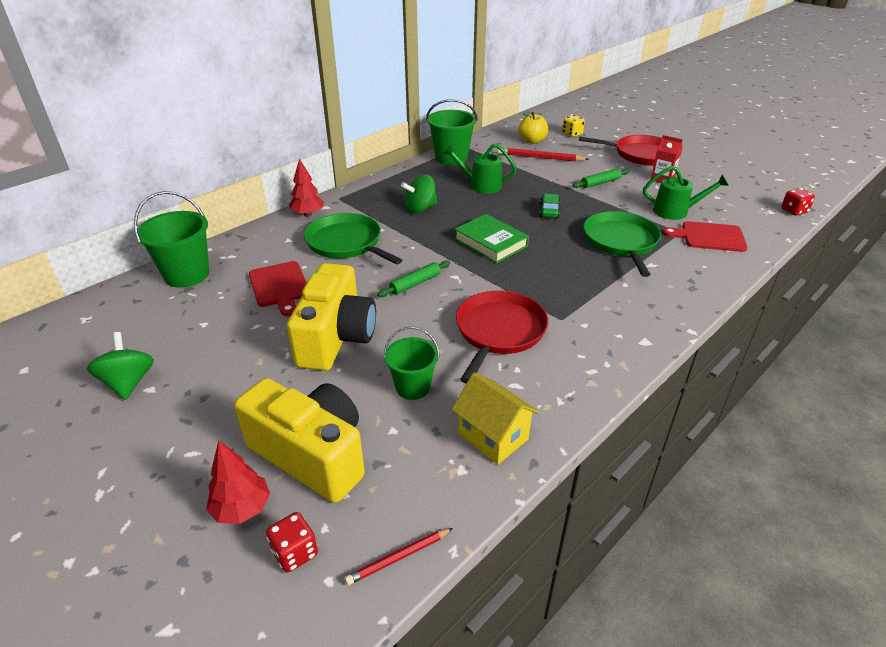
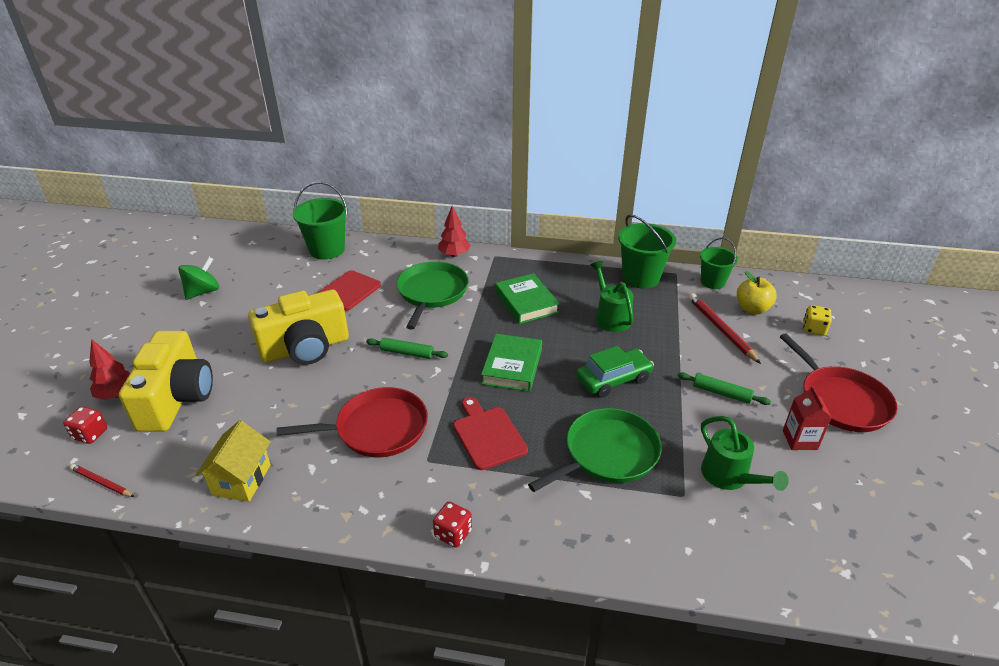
camera: 55 degrees right, 0 degrees up
(413, 387) = (273, 412): green bucket -> green bucket (712, 282)
(420, 208) = (526, 302): green spinning top -> green book
(549, 211) = (613, 379): green car -> green car, size x1.61
(709, 237) = (701, 526): red cutting board -> red cutting board (488, 435)
(794, 211) = (880, 599): red dice -> red dice (453, 533)

